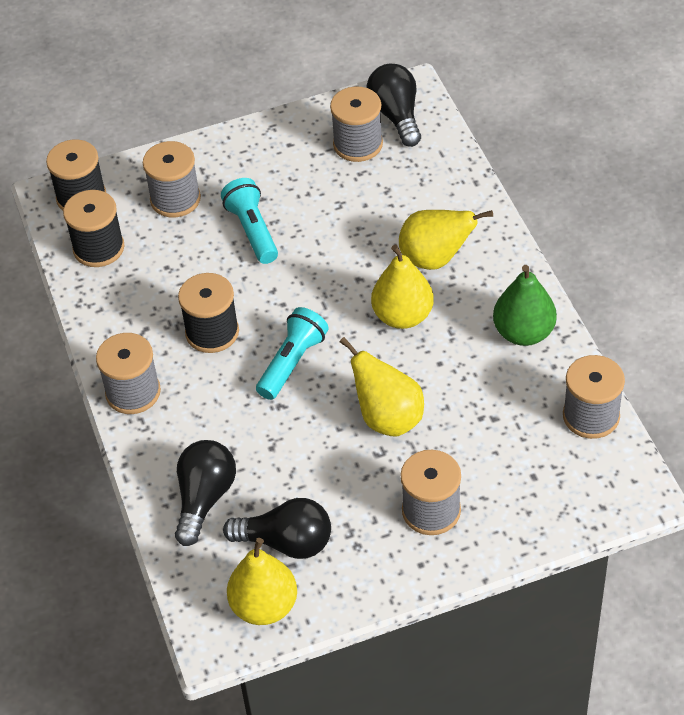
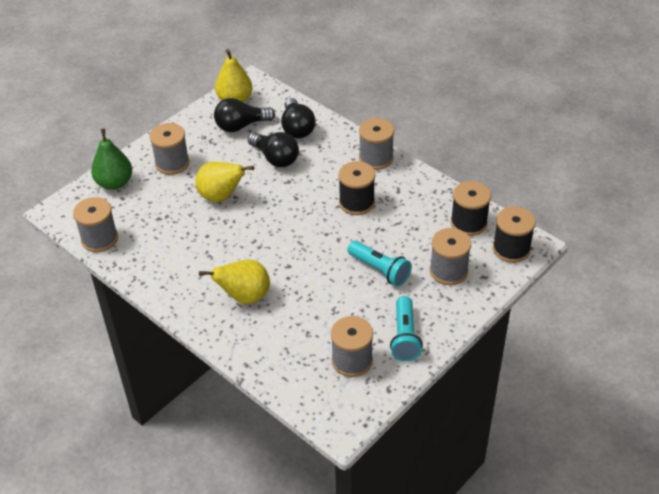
camera: 150 degrees right, 5 degrees down
(292, 362) = (296, 204): turquoise flashlight -> turquoise flashlight (404, 337)
(396, 115) = (338, 397): black light bulb -> black light bulb (275, 158)
(402, 316) = (245, 253): yellow pear -> none
(523, 333) = (162, 271): green pear -> green pear (115, 183)

